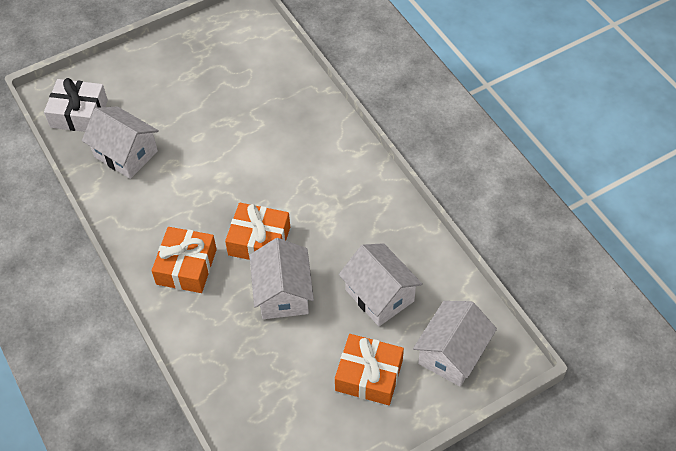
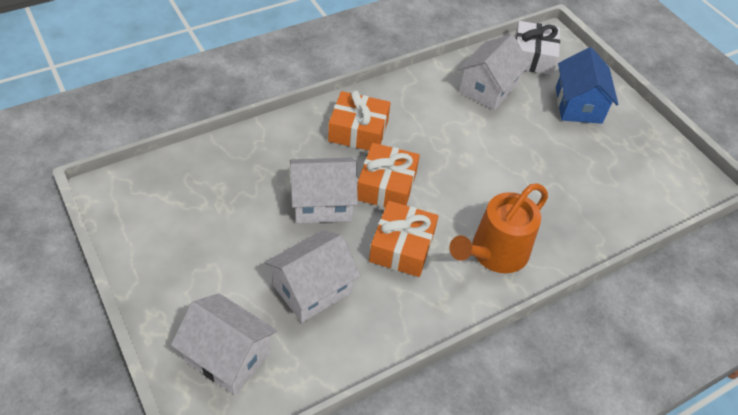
camera: 85 degrees right, 5 degrees down
(151, 84) = (578, 105): none -> blue house
(331, 161) = (494, 253): none -> orange watering can
(369, 375) = (215, 272): orange gift -> orange gift (402, 247)

